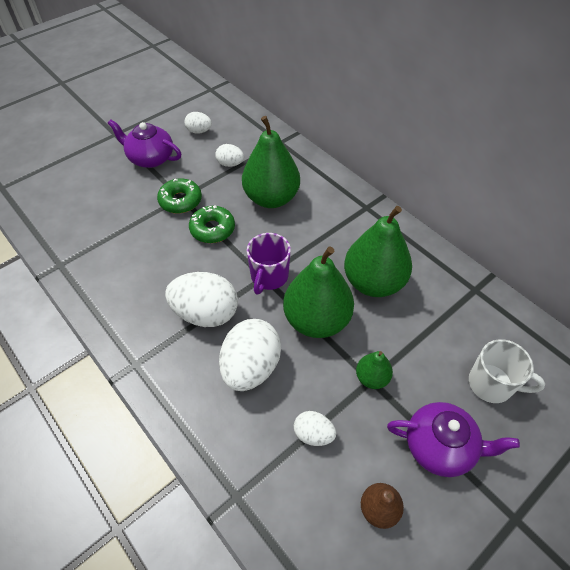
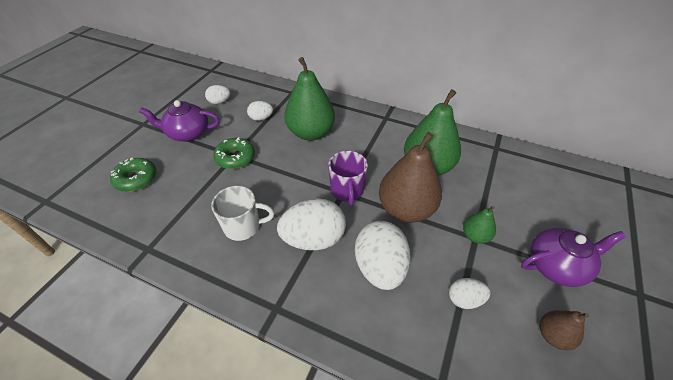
camera: 25 degrees left, 5 degrees down
(212, 229) = (277, 170): green donut -> green donut (136, 179)
(316, 320) = (405, 209): green pear -> brown pear
(491, 384) = (554, 206): white mug -> white mug (243, 226)

